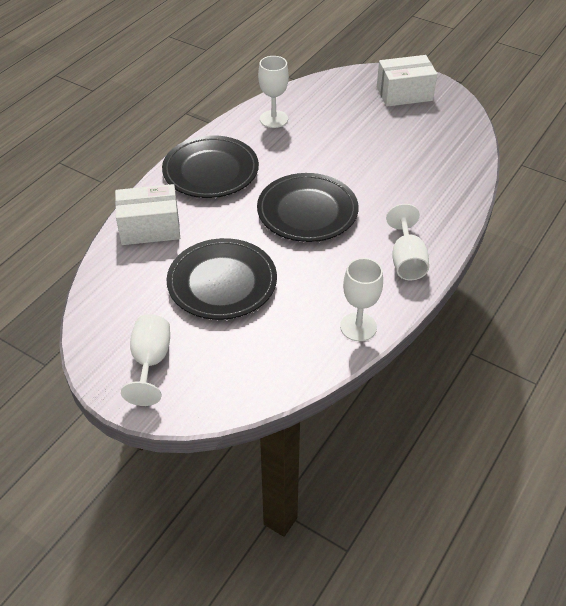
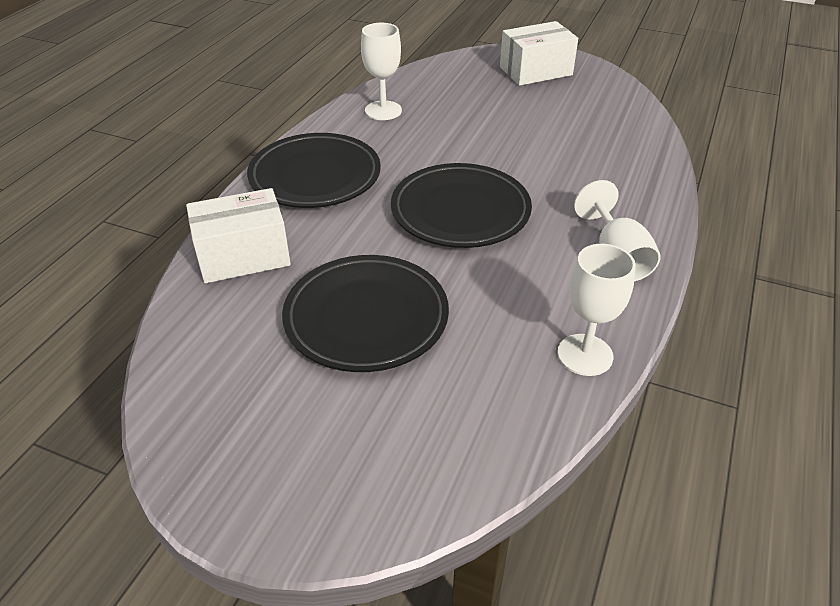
camera: 10 degrees left, 5 degrees down
(150, 362) = (280, 454): white goblet -> none

